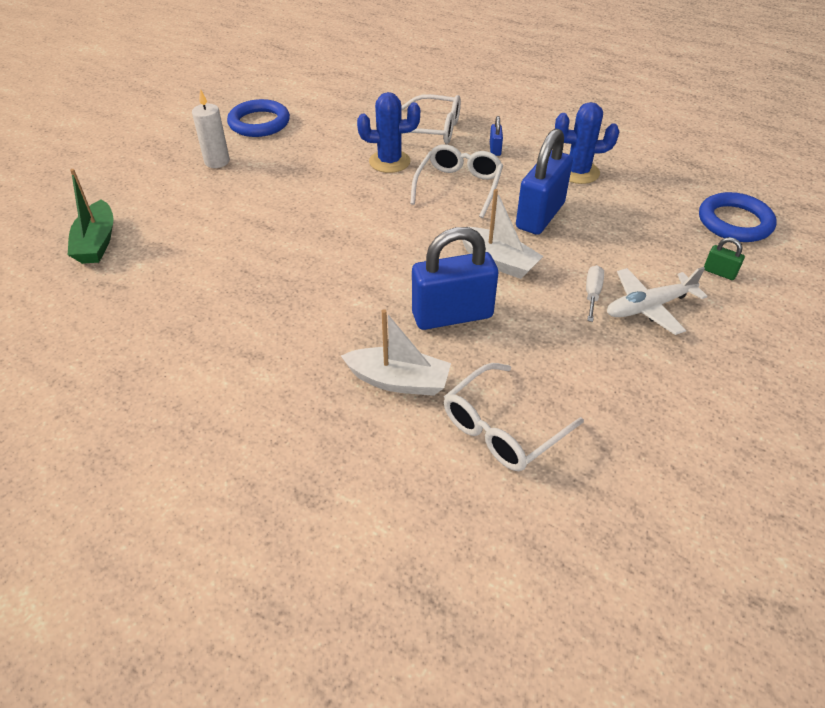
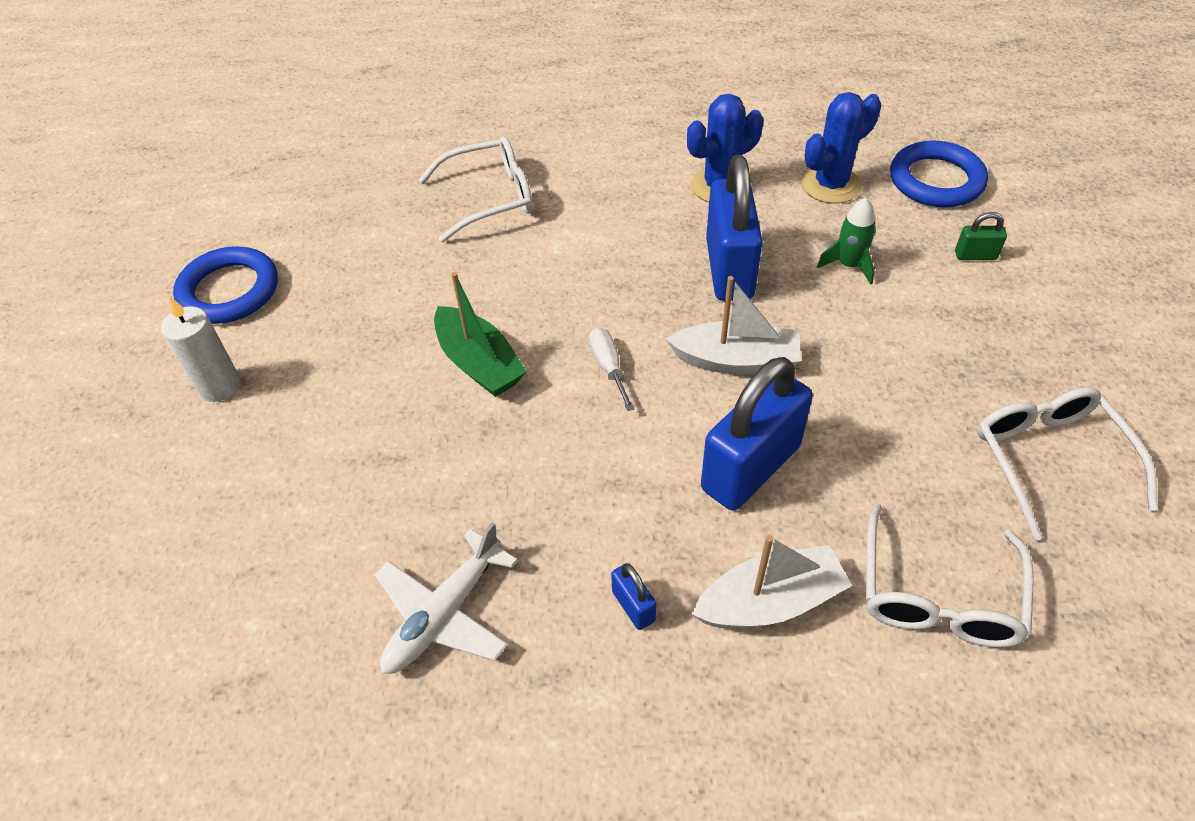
camera: 30 degrees left, 5 degrees up
(97, 242) = (144, 624): green boat -> green boat (479, 363)
(389, 162) = (475, 273): blue cactus -> blue cactus (831, 185)
(458, 187) = (597, 272): white glasses -> white glasses (1049, 460)
(495, 149) = (595, 194): blue padlock -> blue padlock (633, 606)
(592, 294) = (876, 351): white screwdriver -> white screwdriver (609, 367)
(621, 243) = (848, 265): none -> green rocket
(649, 307) = (946, 338): white plane -> white plane (444, 614)

